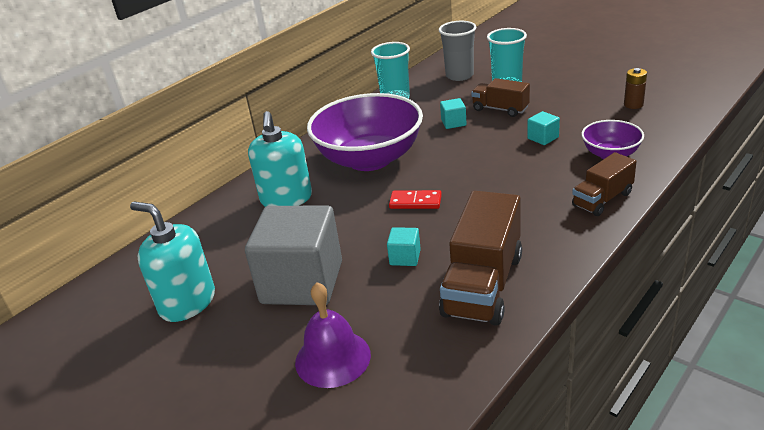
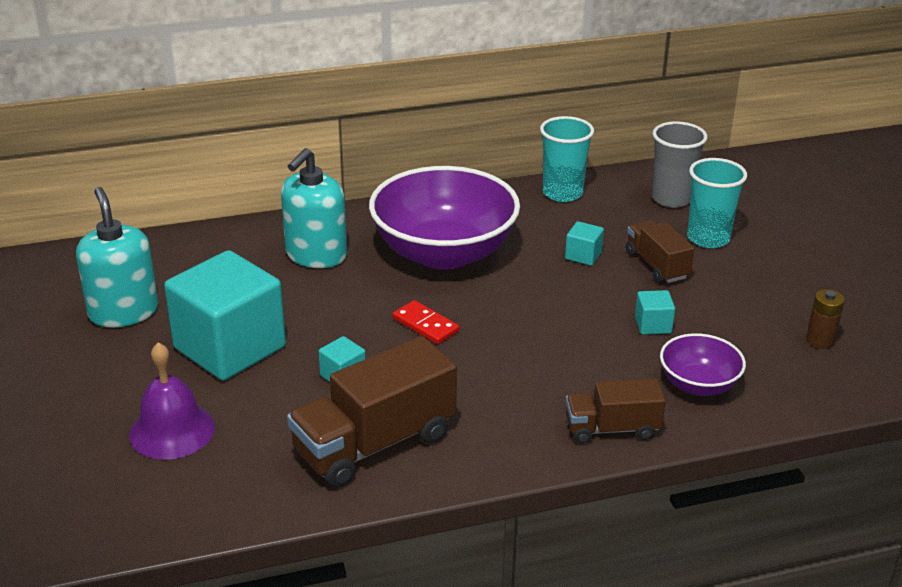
camera: 30 degrees right, 0 degrees up
(302, 282) = (230, 347): grey cube -> turquoise cube

